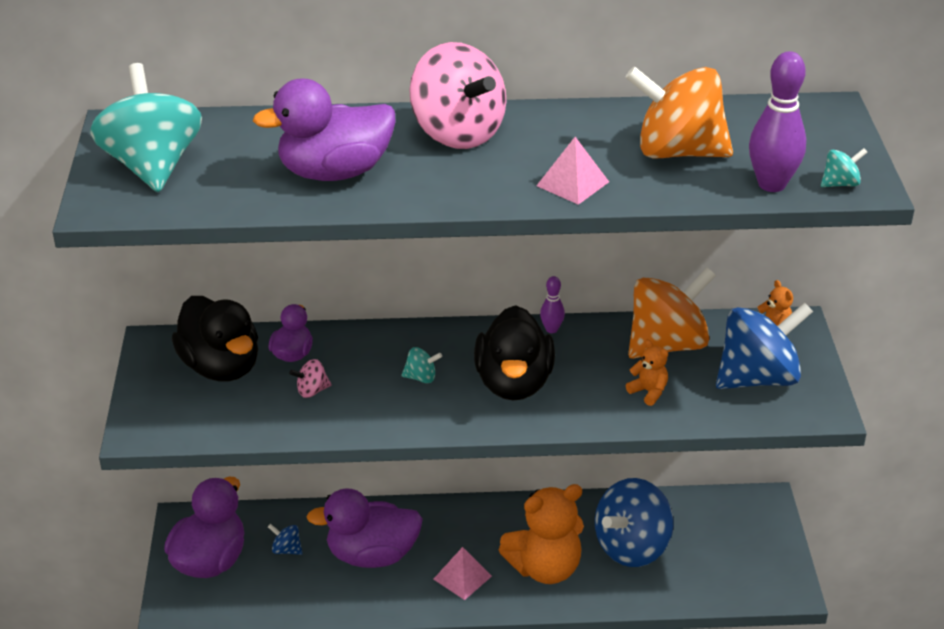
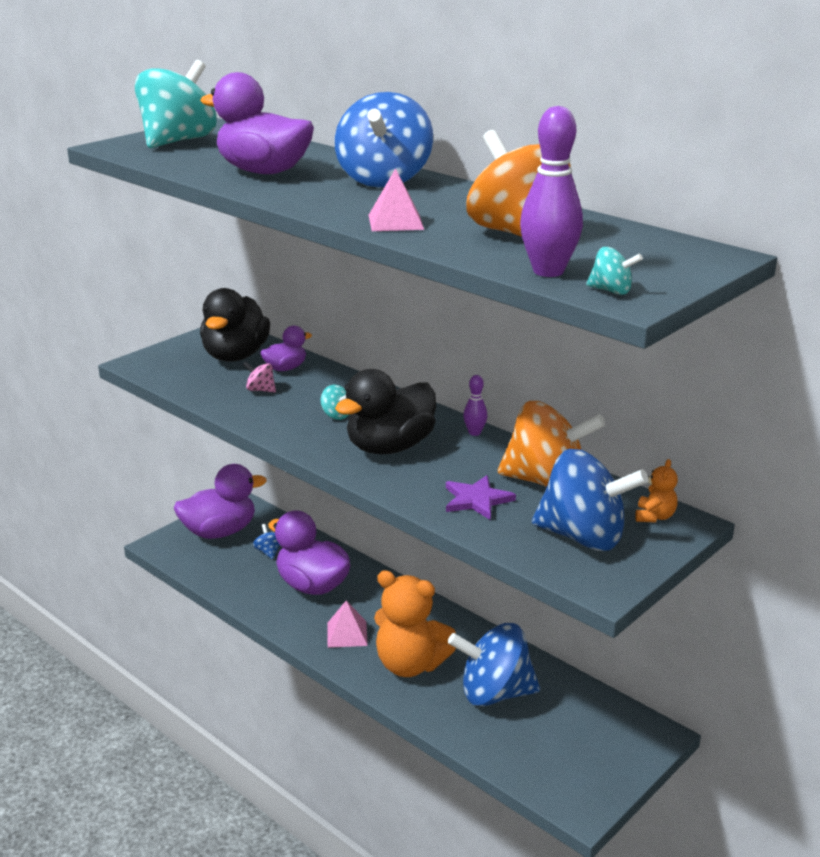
camera: 45 degrees right, 10 degrees down
(457, 133) = (384, 180): pink spinning top -> blue spinning top
(648, 392) = (477, 500): orange teddy bear -> purple star

